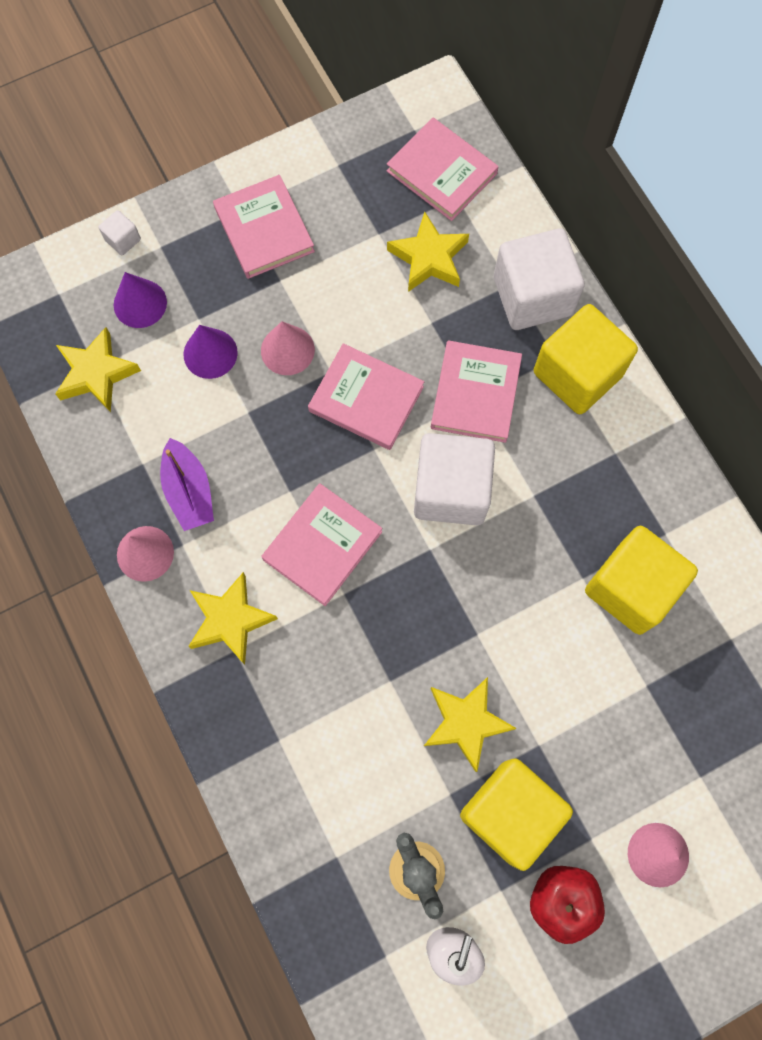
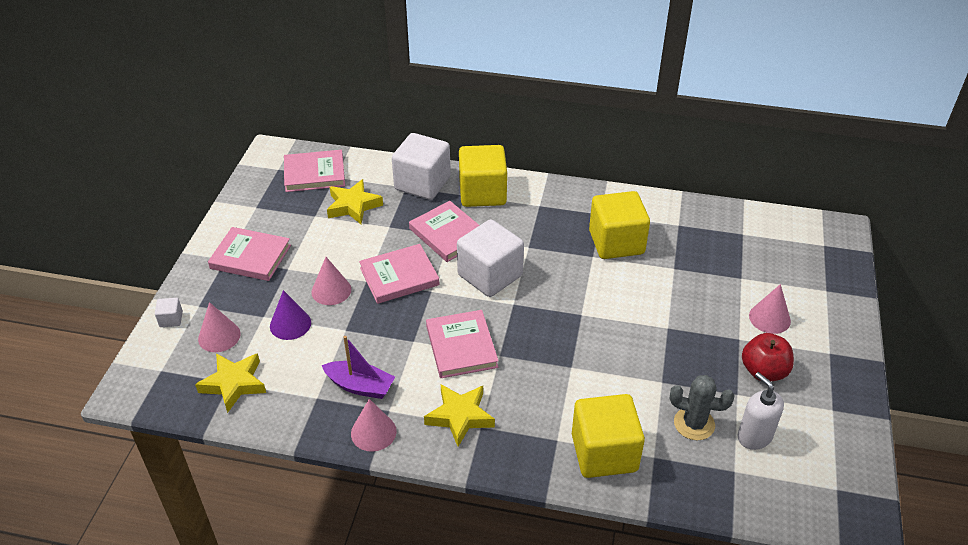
camera: 50 degrees left, 30 degrees down
(140, 303) = (219, 336): purple cone -> pink cone
(465, 722) = (626, 349): yellow star -> none
(510, 812) = (695, 362): yellow cube -> yellow cube (604, 453)

